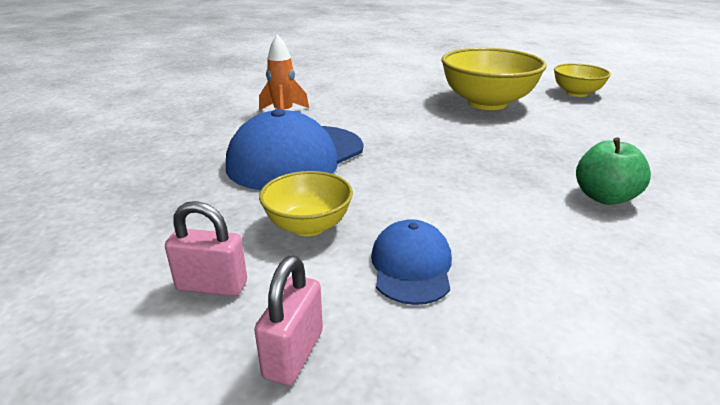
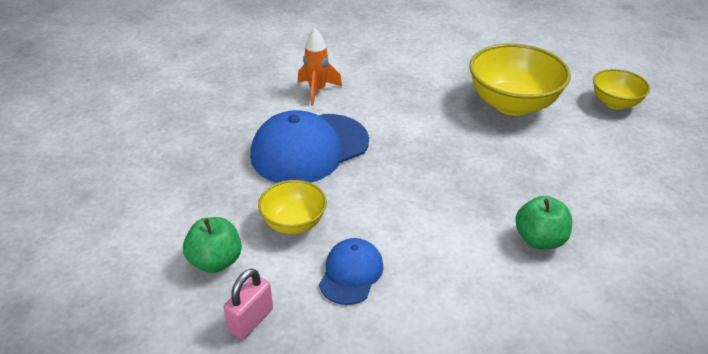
camera: 15 degrees right, 10 degrees up
(212, 286) = (216, 261): pink padlock -> green apple

